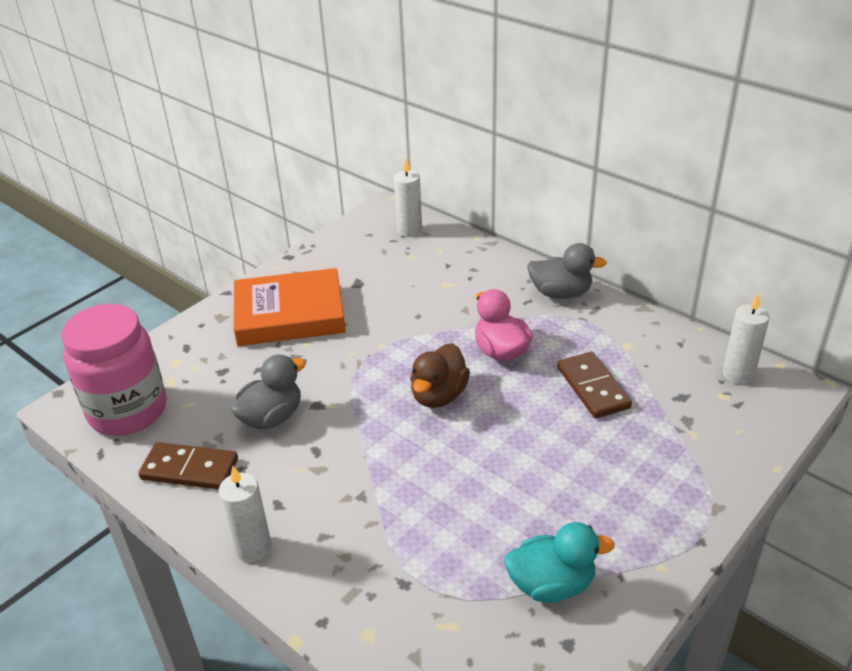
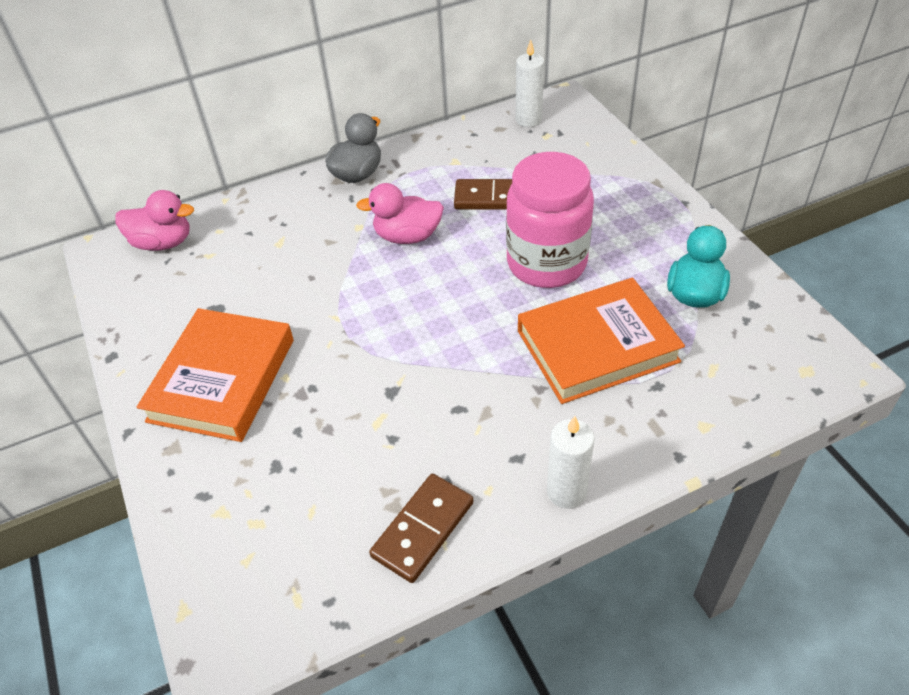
camera: 65 degrees left, 10 degrees up
(128, 411) = (281, 580): pink jar -> pink jar (546, 263)
(271, 417) = (386, 435): grey duck -> none
(409, 230) = (163, 243): white candle -> pink duck
(433, 522) = (597, 346): none -> orange book
(439, 395) = (439, 295): brown duck -> none

